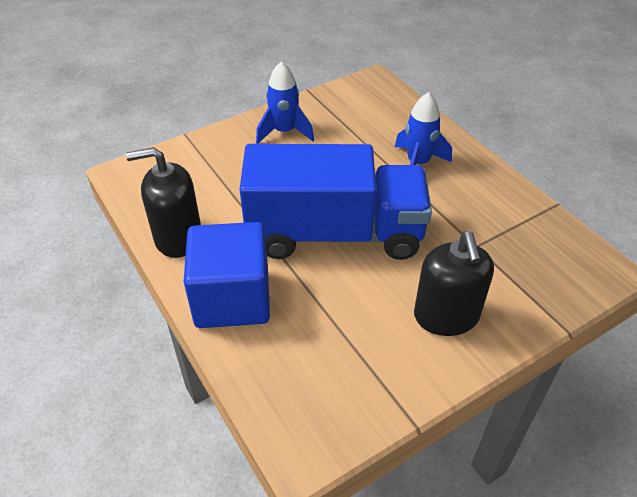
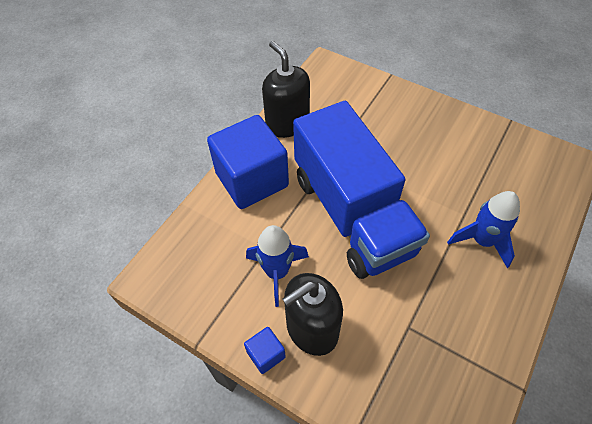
camera: 65 degrees right, 10 degrees up
(284, 132) = (443, 130): blue rocket -> blue rocket (277, 272)
(457, 365) = (266, 354): none -> blue cube

